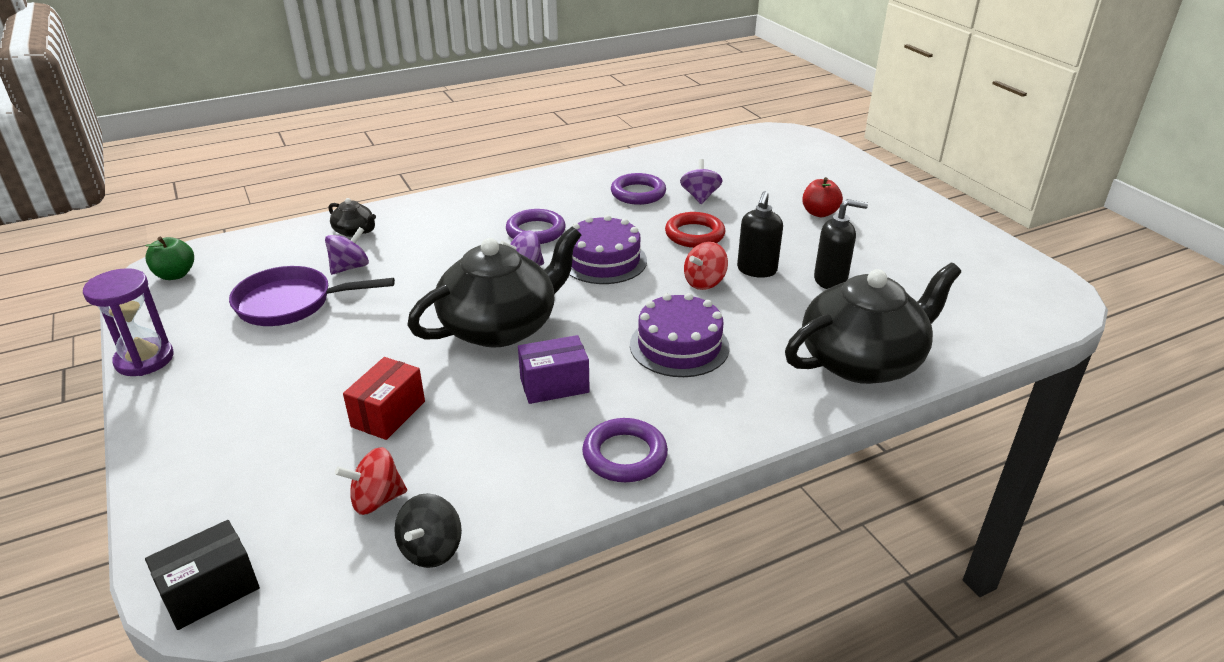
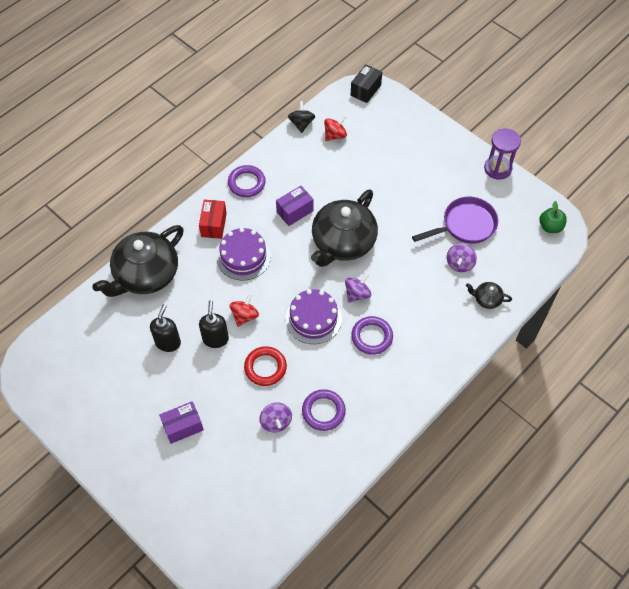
camera: 160 degrees right, 25 degrees up
(388, 414) = (360, 173): red box -> red box (214, 225)
(819, 213) = (183, 426): red apple -> purple box
(830, 280) = (168, 342): black soap dispenser -> black soap dispenser turned 120 degrees clockwise

